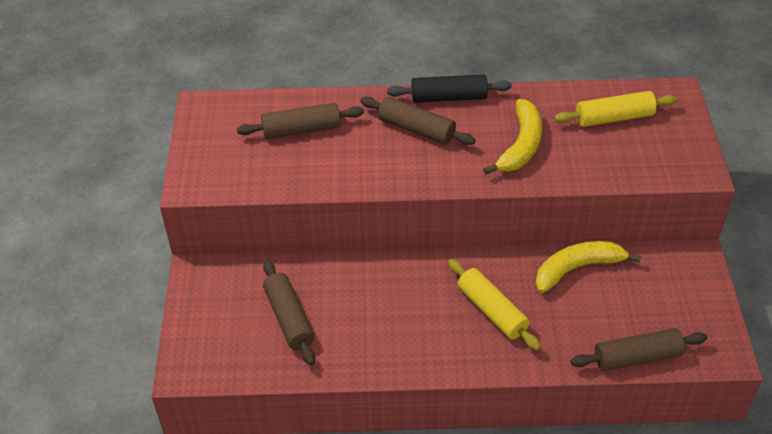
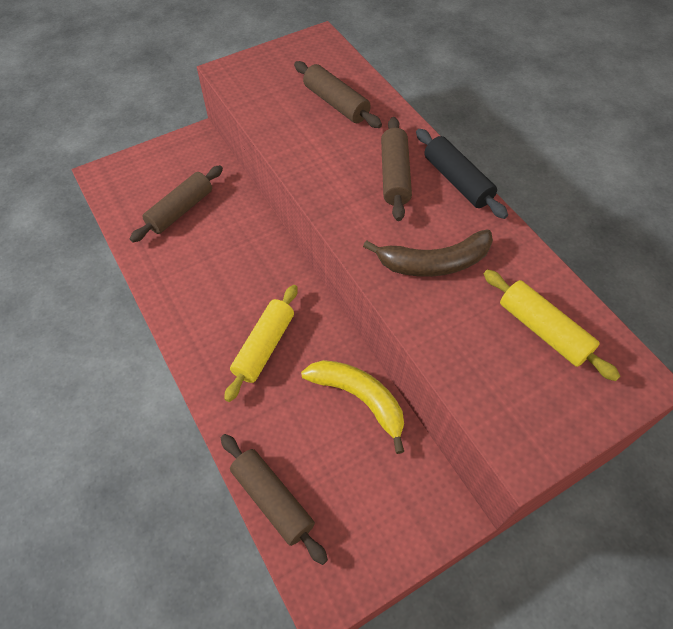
camera: 60 degrees right, 10 degrees up
(521, 145) = (434, 263): yellow banana -> brown banana

